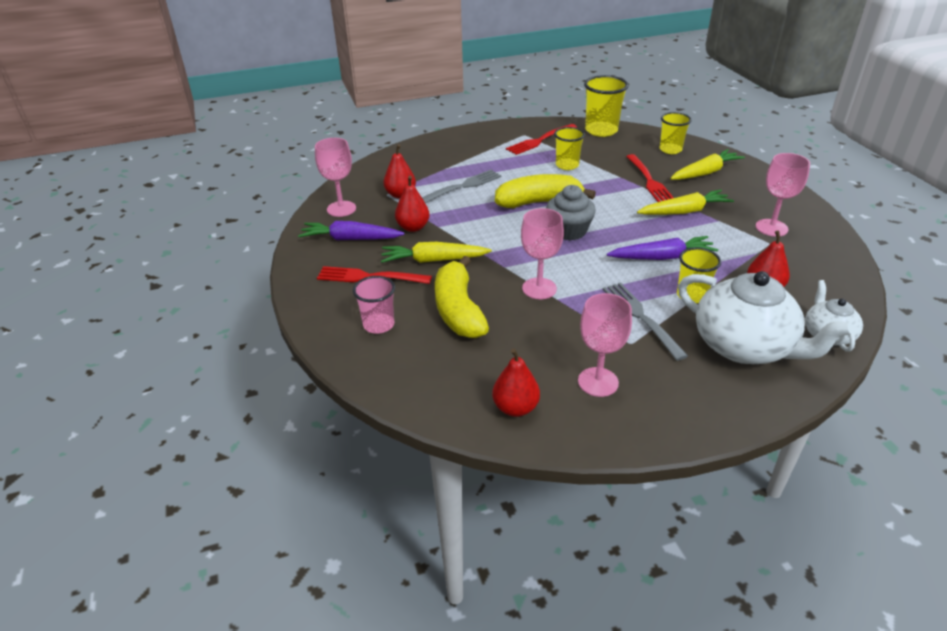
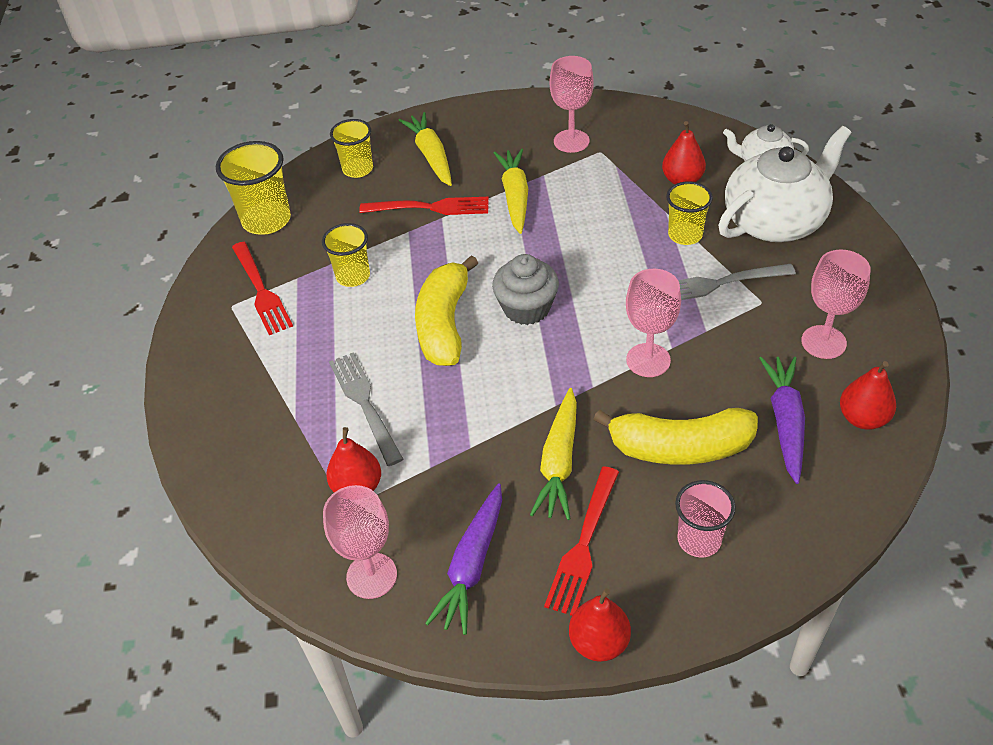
camera: 75 degrees left, 10 degrees up
(413, 227) = (463, 479): red pear -> red pear (599, 642)
(662, 257) = (607, 239): purple carrot -> purple carrot (785, 422)

